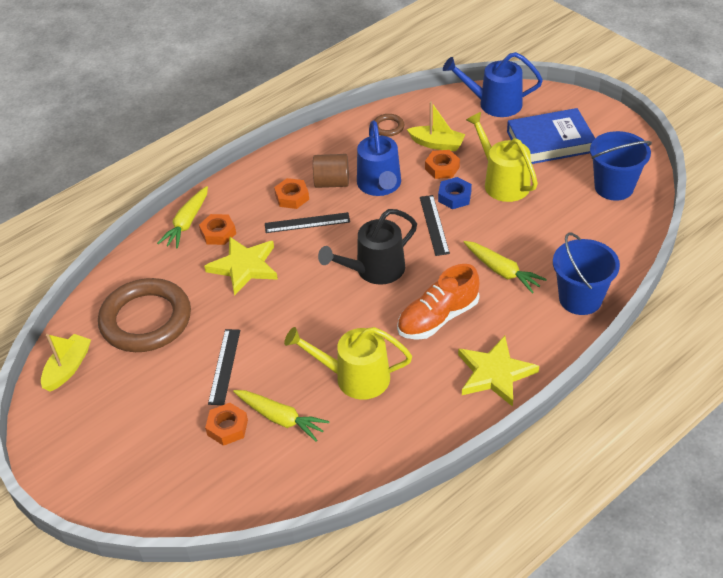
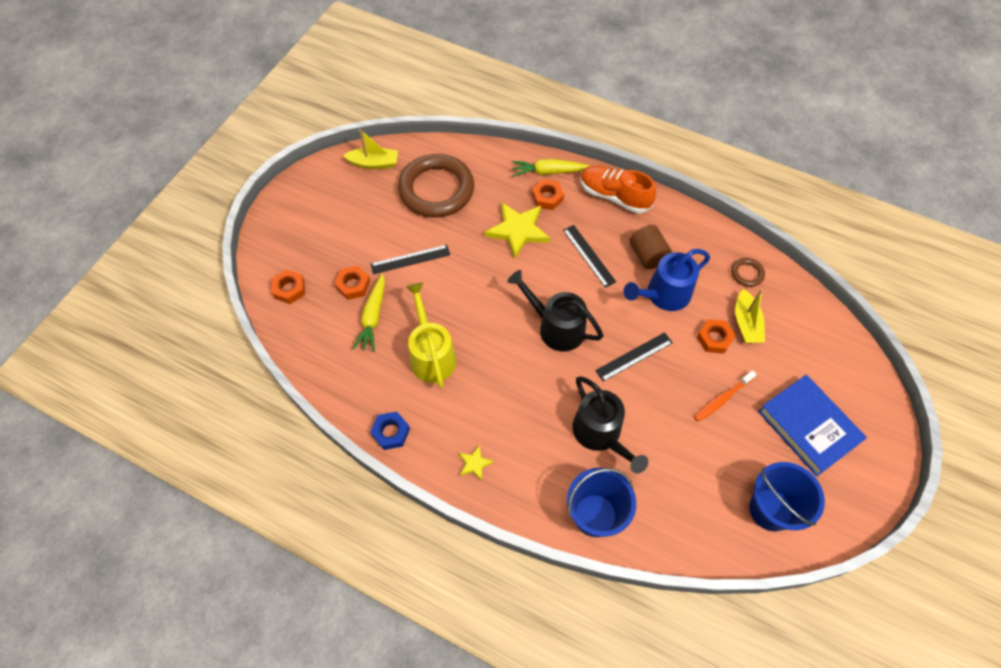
camera: 65 degrees right, 15 degrees up
(292, 197) = (614, 232): orange nut -> orange nut (289, 289)
(438, 318) = (520, 397): orange shoe -> orange shoe (614, 196)
(454, 197) = (680, 362): blue nut -> blue nut (391, 432)
(494, 104) = (837, 356): blue watering can -> none
(494, 373) = (474, 463): yellow star -> yellow star, size x0.47
(502, 182) = (722, 399): yellow watering can -> orange toothbrush
(502, 271) = (600, 434): yellow carrot -> black watering can

